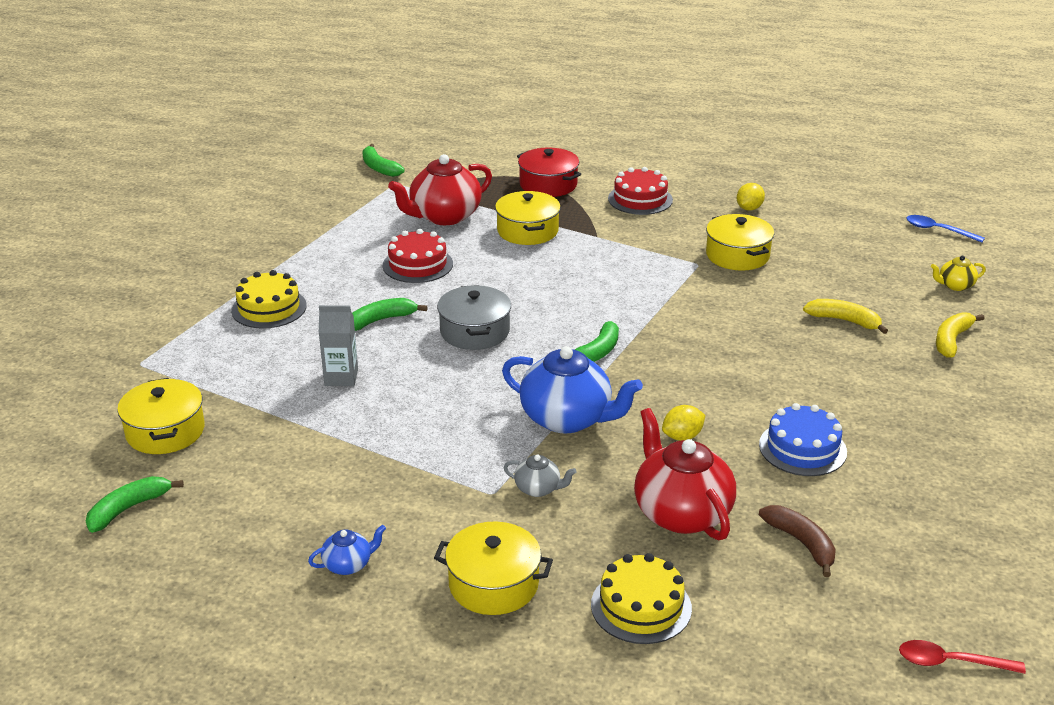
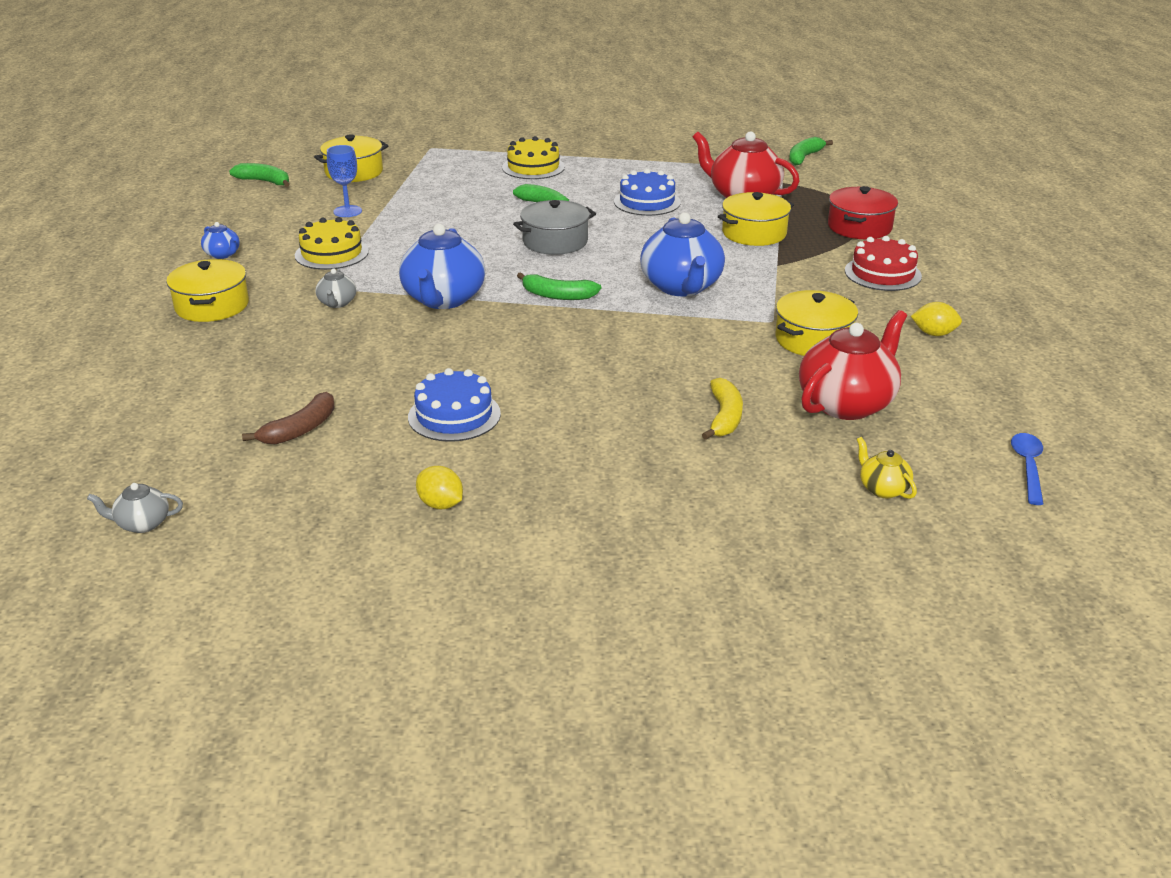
camera: 70 degrees right, 0 degrees up
(289, 451) = (347, 211): none -> blue goblet
(341, 377) = (453, 208): grey carton -> none
(417, 264) = (647, 202): red cake -> blue cake
(614, 288) = (681, 287): none -> blue teapot
(641, 606) = (196, 366): yellow cake -> yellow cake (331, 253)
(681, 513) = (326, 367): red teapot -> red teapot (847, 403)
(682, 436) = (443, 353): yellow lemon -> yellow lemon (440, 504)
(950, 662) = (142, 524): red spoon -> grey teapot
(952, 340) = (738, 493): yellow banana -> none

